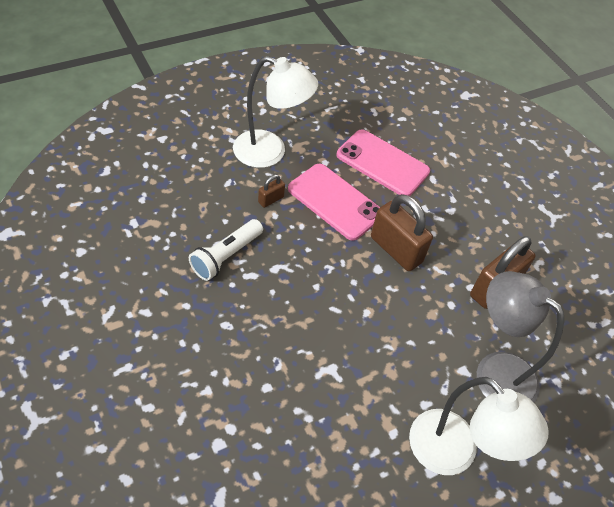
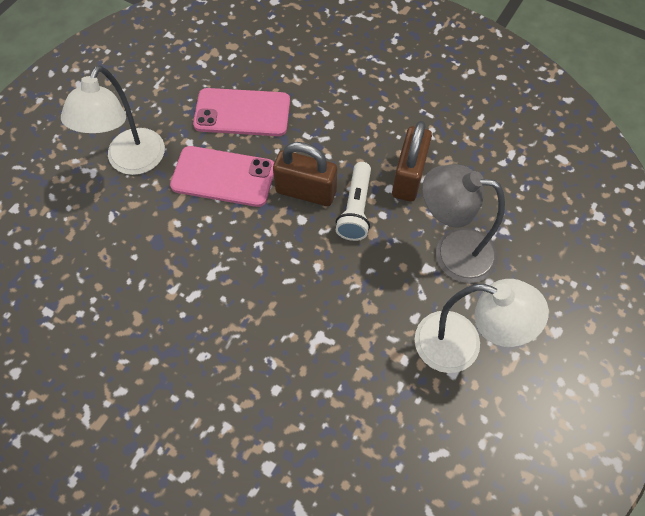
camera: 25 degrees left, 10 degrees up
(226, 256) = (159, 291): white flashlight -> white flashlight (356, 209)
(270, 152) = (131, 162): white lamp -> white lamp turned 120 degrees clockwise
(271, 199) = (163, 210): brown padlock -> none

